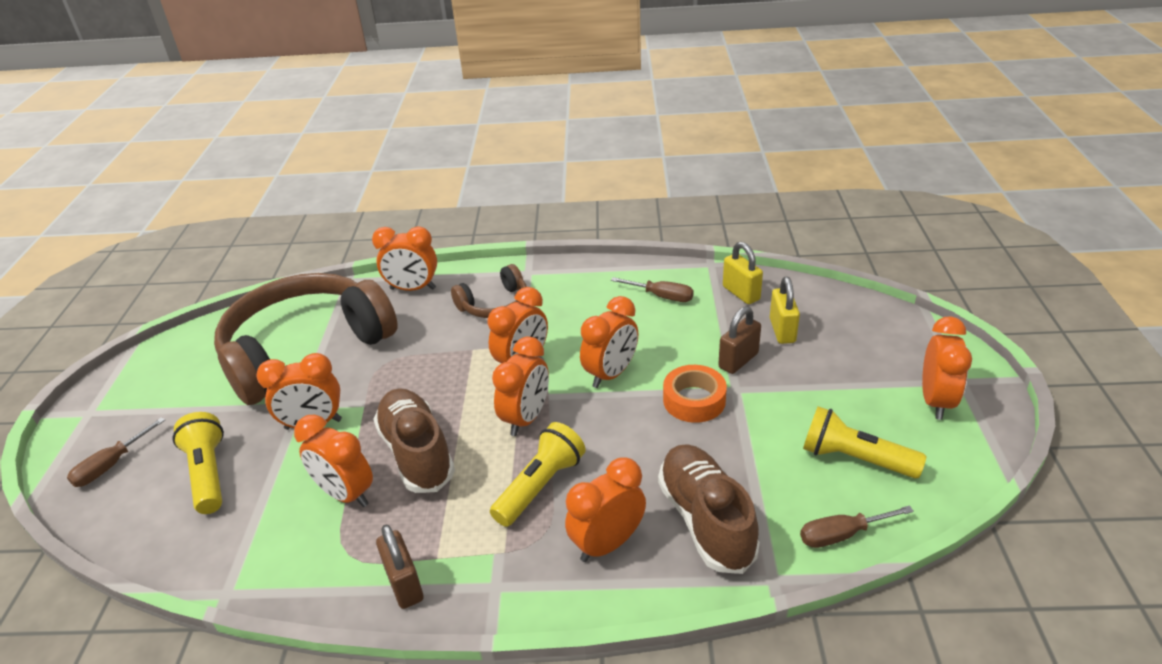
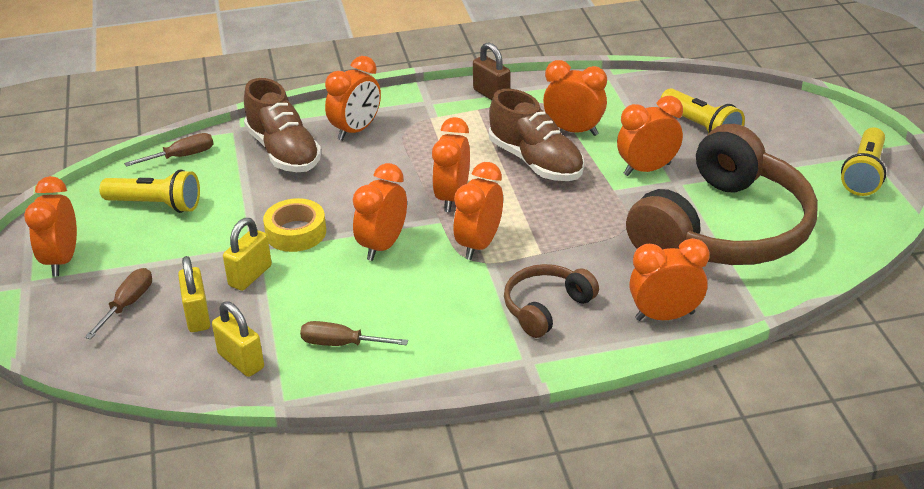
camera: 165 degrees right, 0 degrees up
(111, 465) = (790, 122): brown screwdriver -> brown screwdriver (127, 304)
(540, 486) = (419, 155): yellow flashlight -> yellow flashlight (864, 174)
(694, 400) = (296, 232): orange tape -> yellow tape
(738, 360) = (250, 276): brown padlock -> yellow padlock

